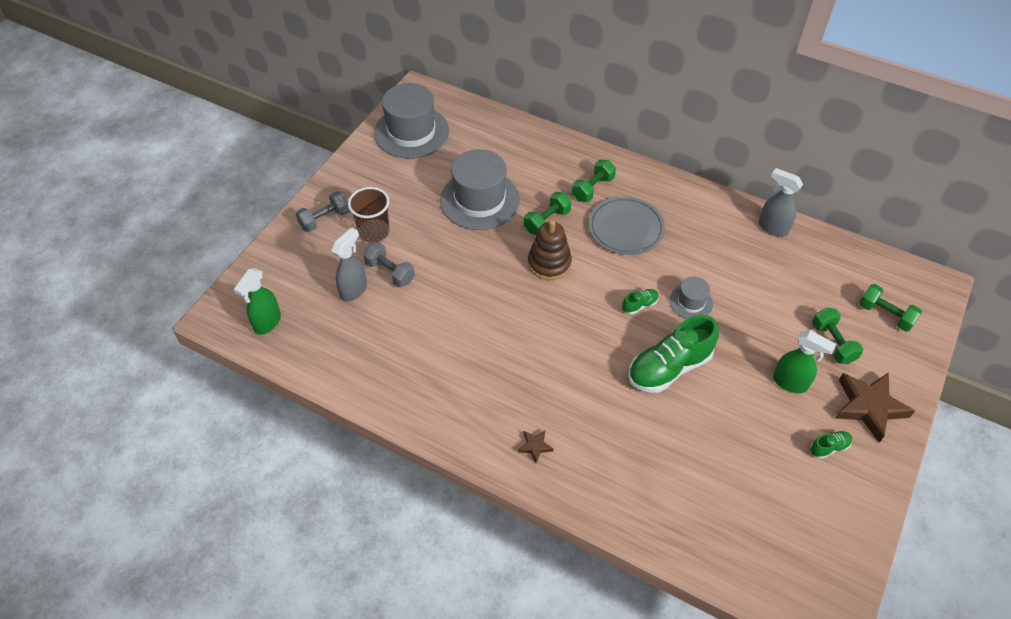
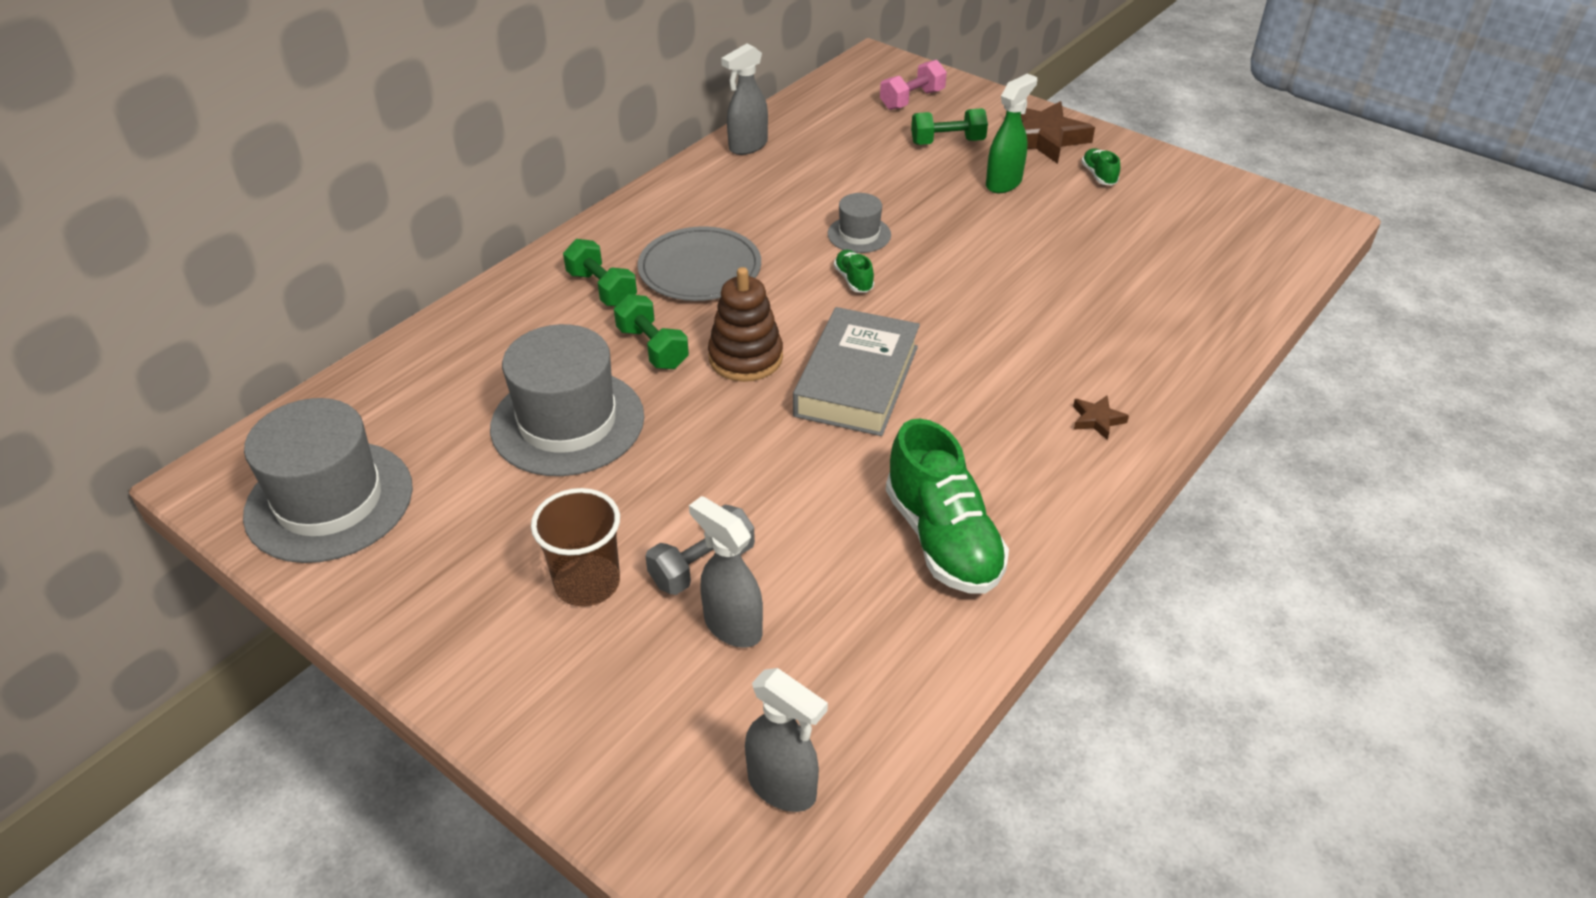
camera: 80 degrees left, 10 degrees down
(267, 323) = (783, 787): green spray bottle -> grey spray bottle
(325, 219) = (517, 666): grey dumbbell -> none
(542, 318) = (856, 381): none -> grey book
(669, 368) = (969, 272): green shoe -> green shoe (942, 539)
(885, 315) = (912, 100): green dumbbell -> pink dumbbell

